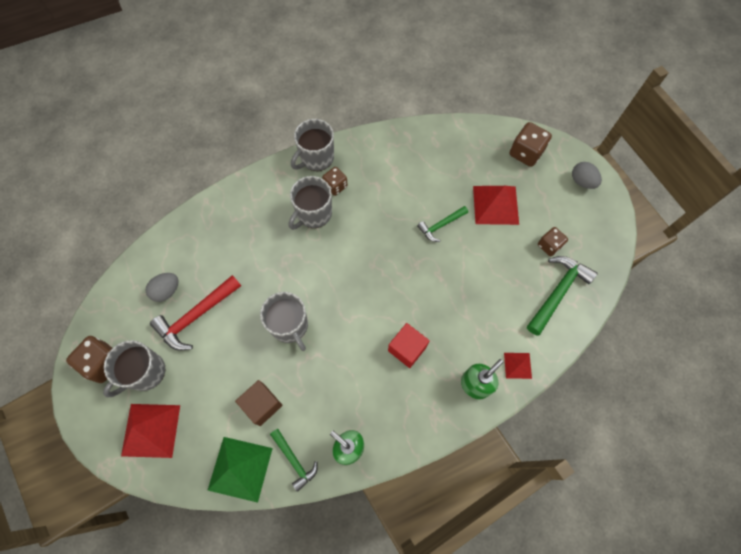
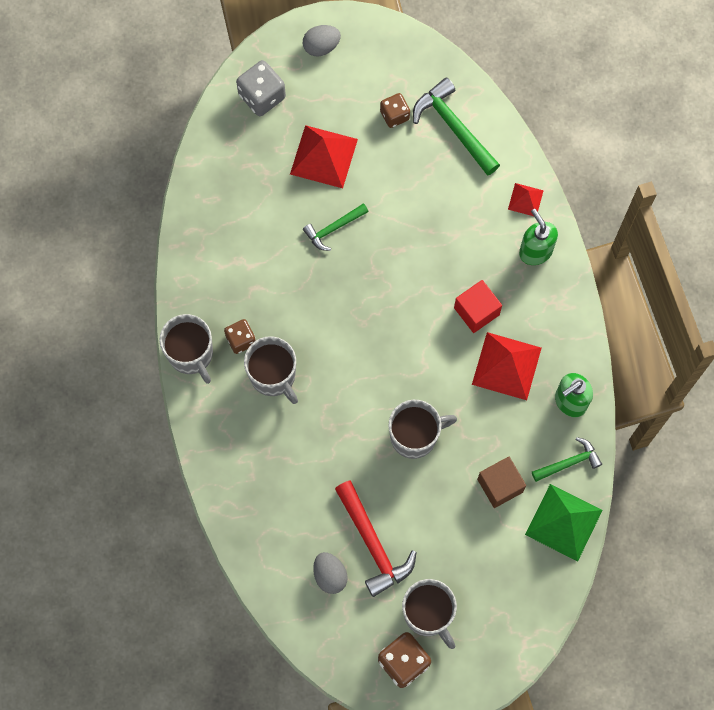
camera: 75 degrees left, 5 degrees up
(151, 430) = (498, 615): red pyramid -> red pyramid (506, 366)
(441, 225) = (333, 228): green hammer -> green hammer turned 75 degrees clockwise
(525, 153) = (262, 96): brown dice -> grey dice

